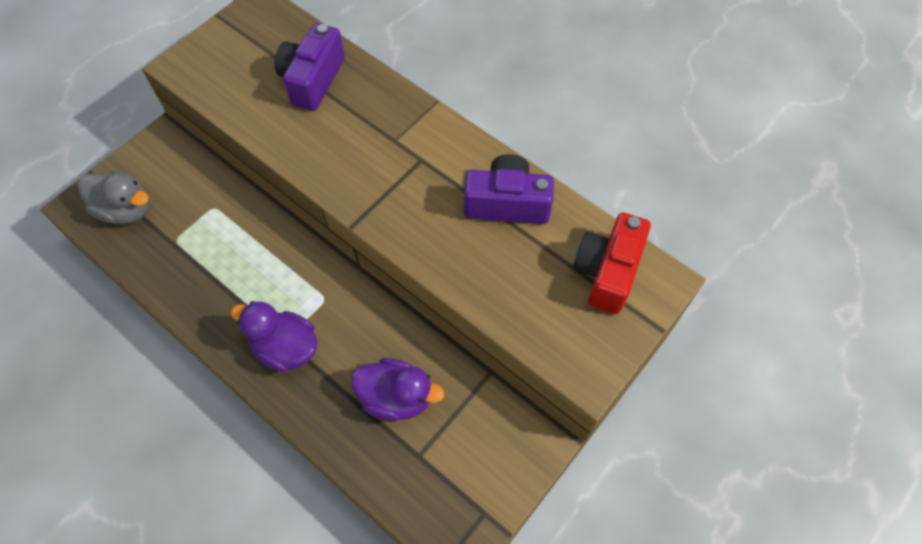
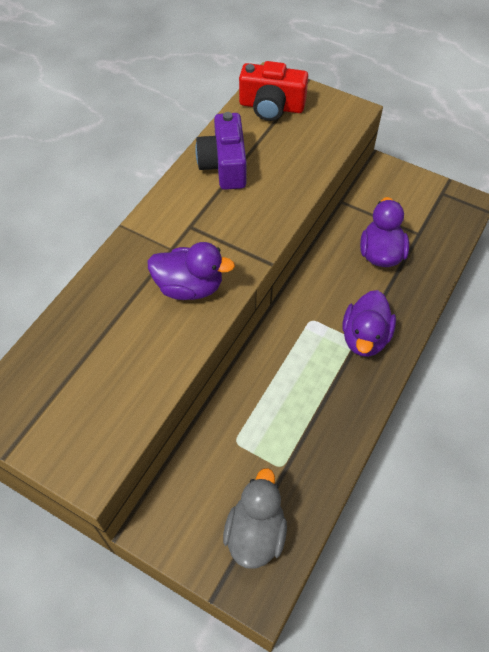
camera: 100 degrees left, 5 degrees down
(312, 80) = (103, 330): purple camera -> none
(341, 150) = (189, 287): none -> purple duck

